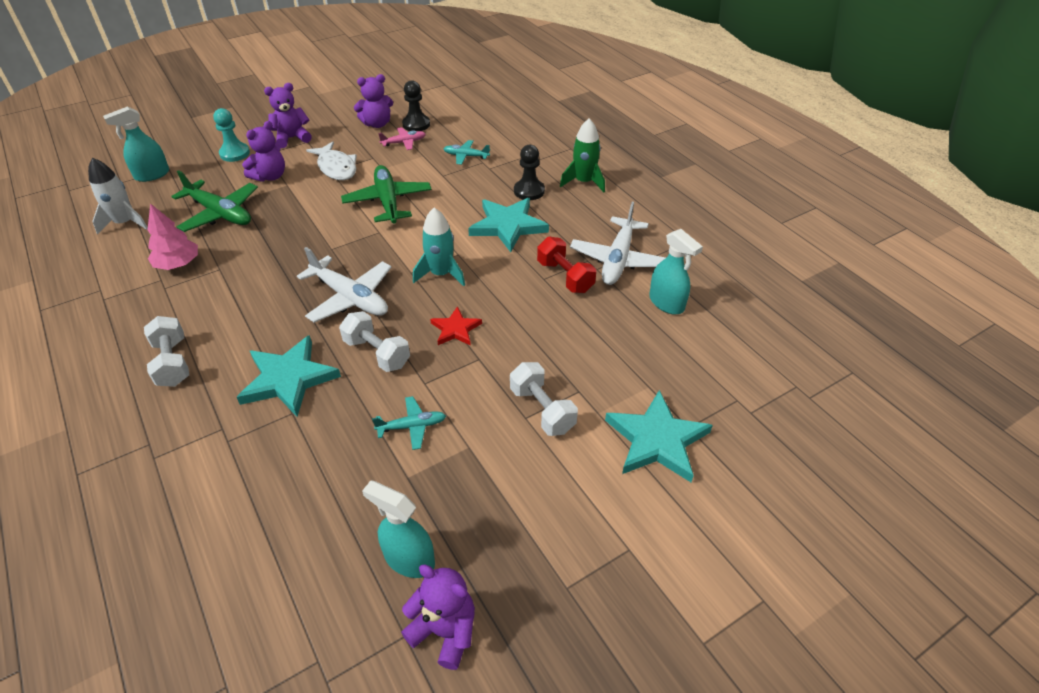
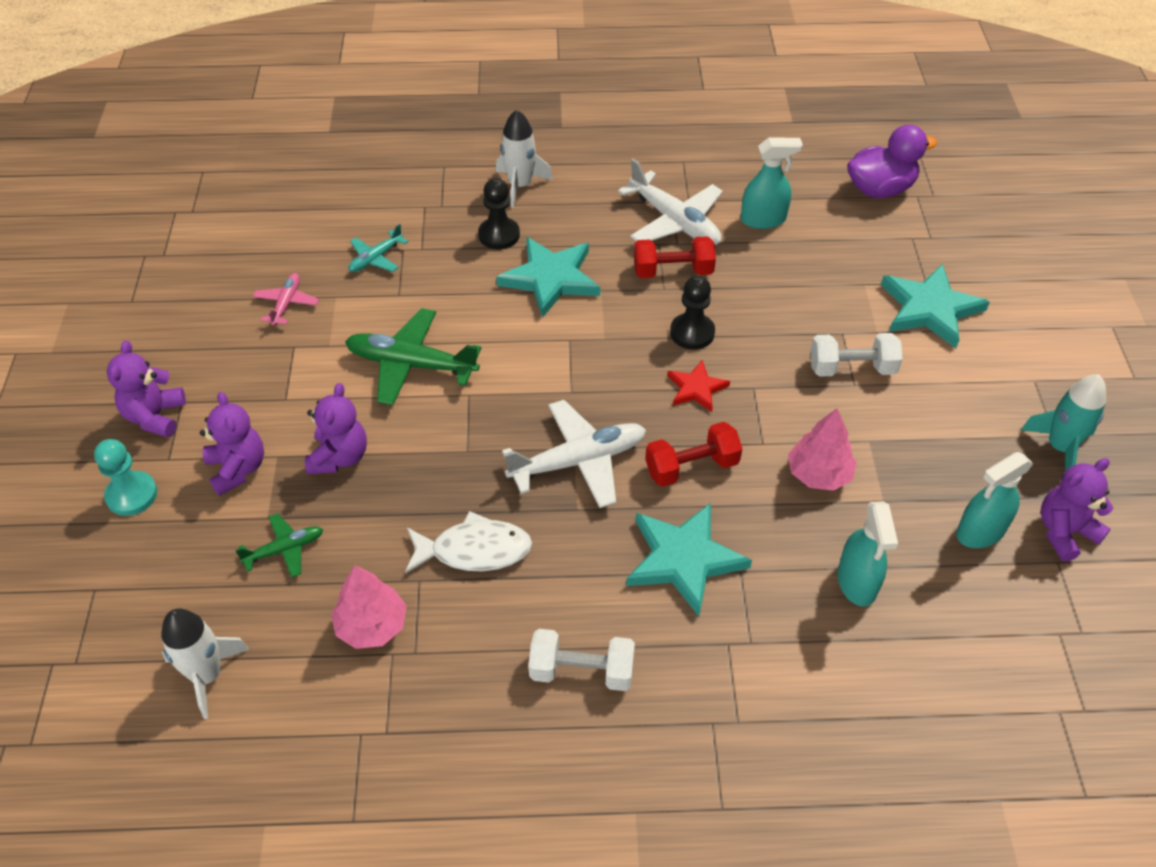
camera: 60 degrees left, 5 degrees up
(152, 175) = (94, 615): turquoise spray bottle -> turquoise spray bottle (857, 582)
(220, 213) = (284, 549): green plane -> green plane, size x0.54
(336, 168) = (283, 391): white fish -> white fish (474, 550)
(377, 124) = (210, 314): purple teddy bear -> purple teddy bear (339, 457)
(377, 353) = (691, 467): white dumbbell -> red dumbbell
(412, 426) = (818, 474): turquoise plane -> pink tree
(416, 124) = (252, 276): black pawn -> black pawn (692, 333)
(441, 274) = (594, 367): turquoise rocket -> turquoise rocket (1060, 447)
(584, 182) = (520, 185): green rocket -> white rocket
(777, 359) = (880, 189): none -> purple duck

